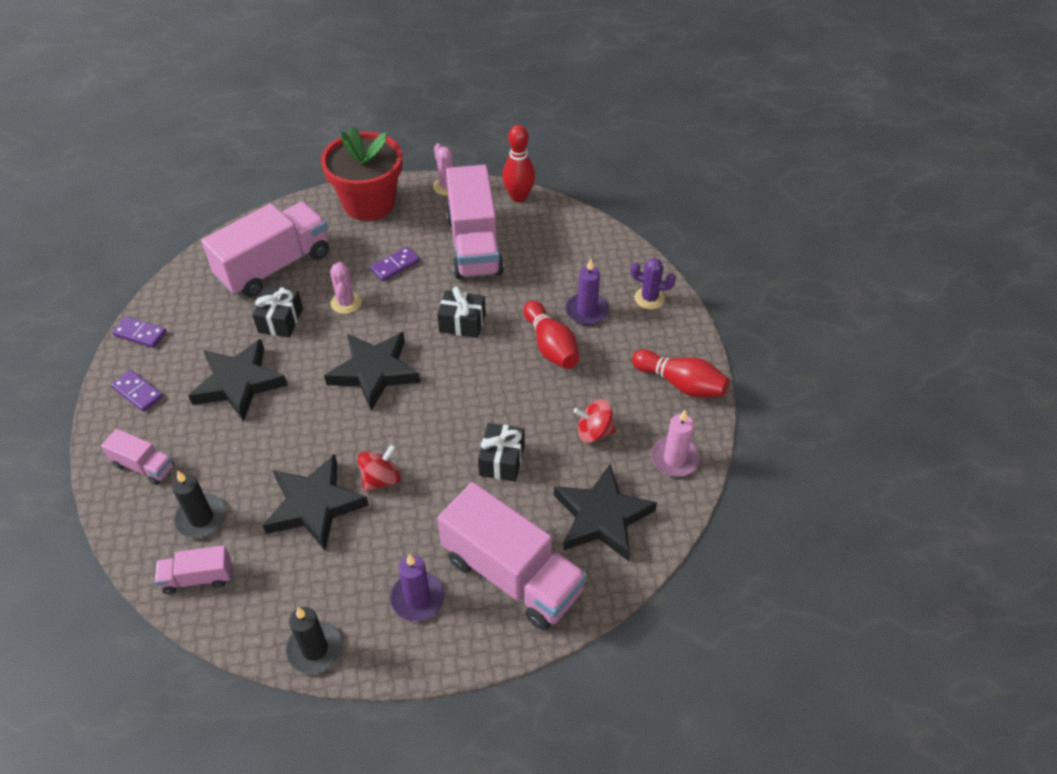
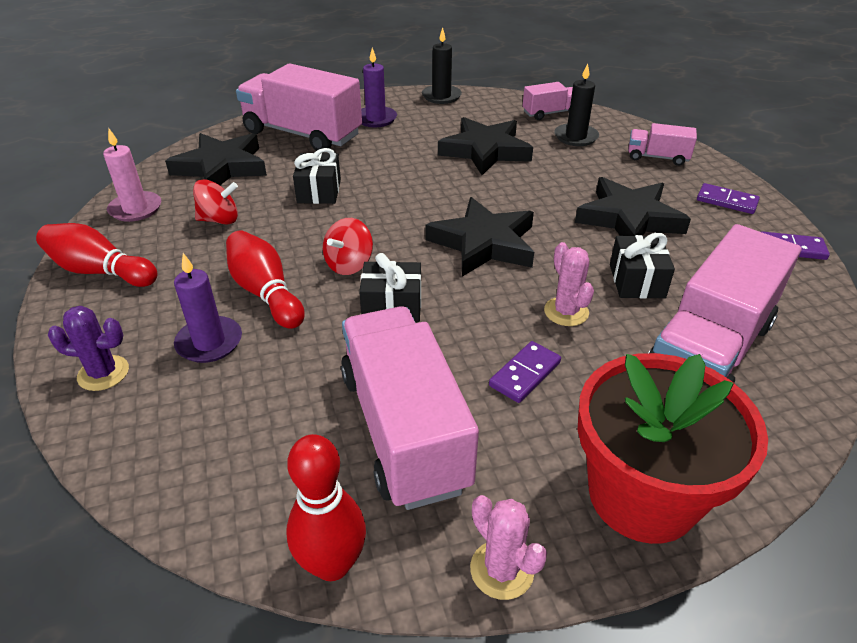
camera: 170 degrees right, 10 degrees down
(381, 479) = (434, 170): red spinning top -> red spinning top (349, 264)

